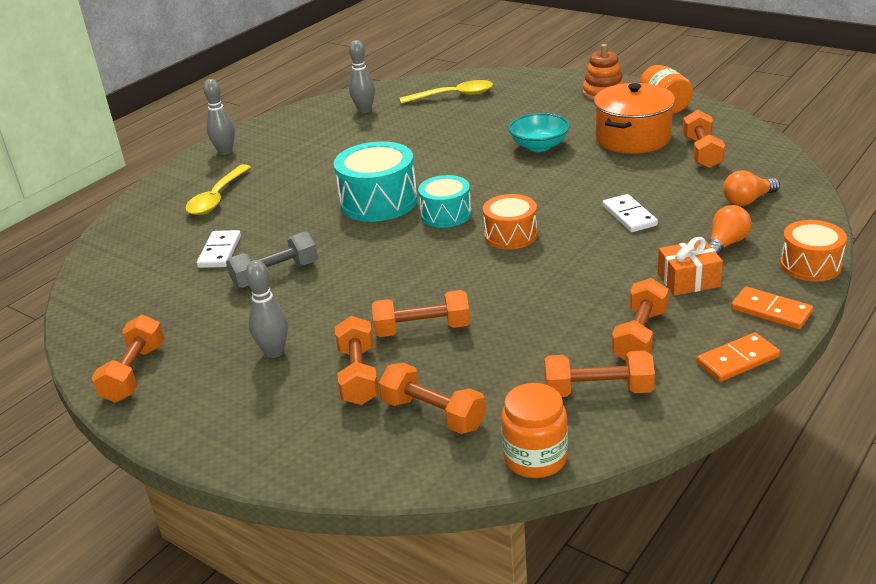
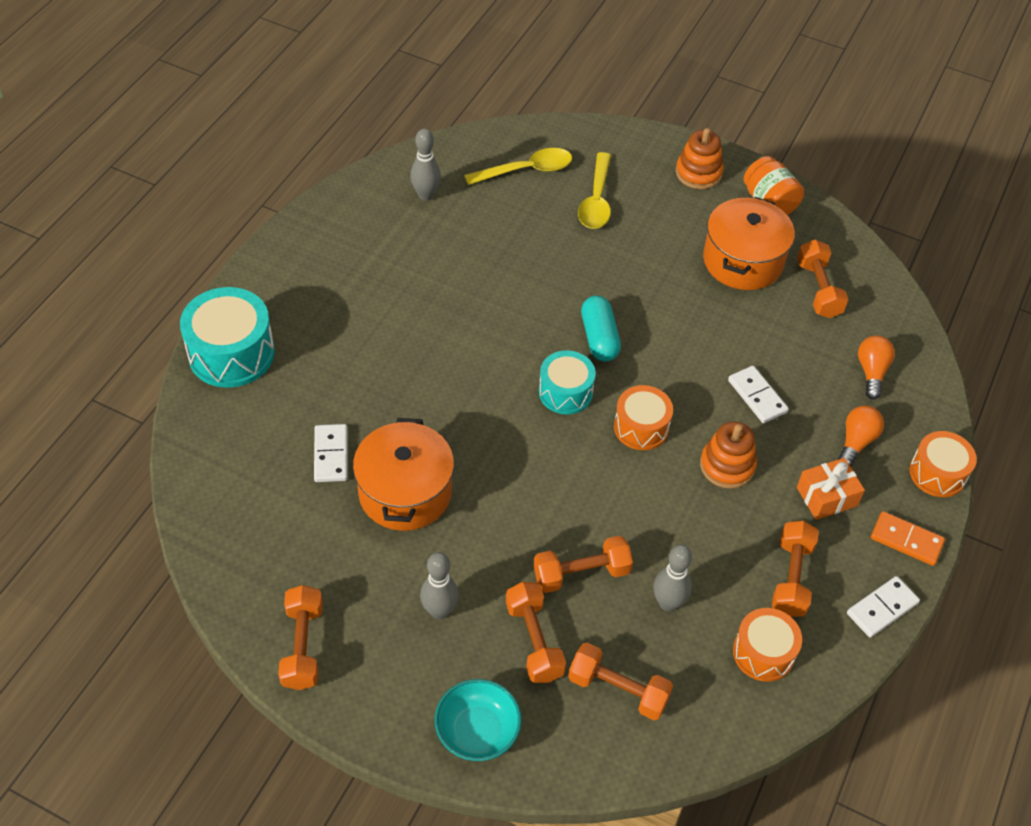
camera: 15 degrees left, 20 degrees up
(217, 198) = (296, 360): yellow spoon -> yellow spoon (596, 200)
(225, 152) = (278, 272): grey bowling pin -> grey bowling pin (668, 603)
(275, 274) = (405, 492): grey dumbbell -> orange pot
(378, 201) = (486, 369): turquoise drum -> turquoise drum (231, 353)
(487, 183) = (599, 338): none -> turquoise capsule
(535, 458) = (721, 740): orange jar -> none
(539, 146) = (643, 272): turquoise bowl -> turquoise bowl (477, 731)
(589, 259) = (727, 466): none -> orange stacking toy
(598, 390) = (763, 653): orange dumbbell -> orange drum
(737, 360) = (882, 608): orange domino -> white domino
(747, 200) = (871, 372): orange light bulb -> orange light bulb turned 135 degrees clockwise

